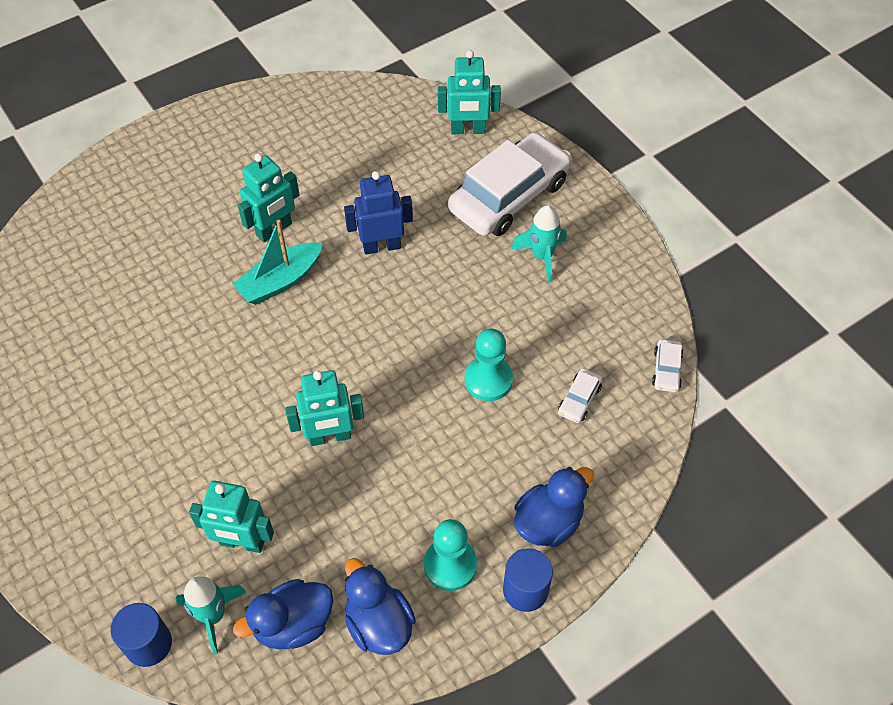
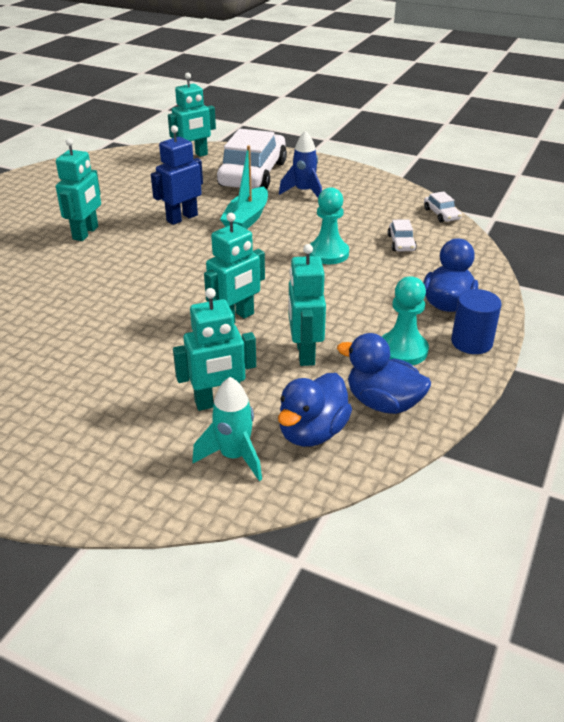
camera: 30 degrees left, 20 degrees down
(148, 644) = (188, 501): blue cylinder -> none
(280, 281) = (115, 255): turquoise boat -> turquoise boat (246, 219)
(358, 520) = (304, 353): none -> turquoise robot
(542, 256) = (304, 192): turquoise rocket -> blue rocket

